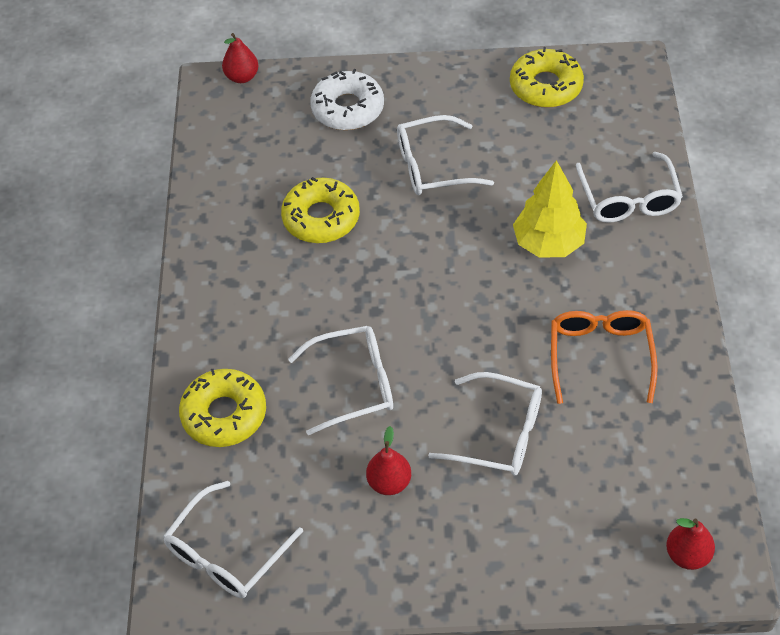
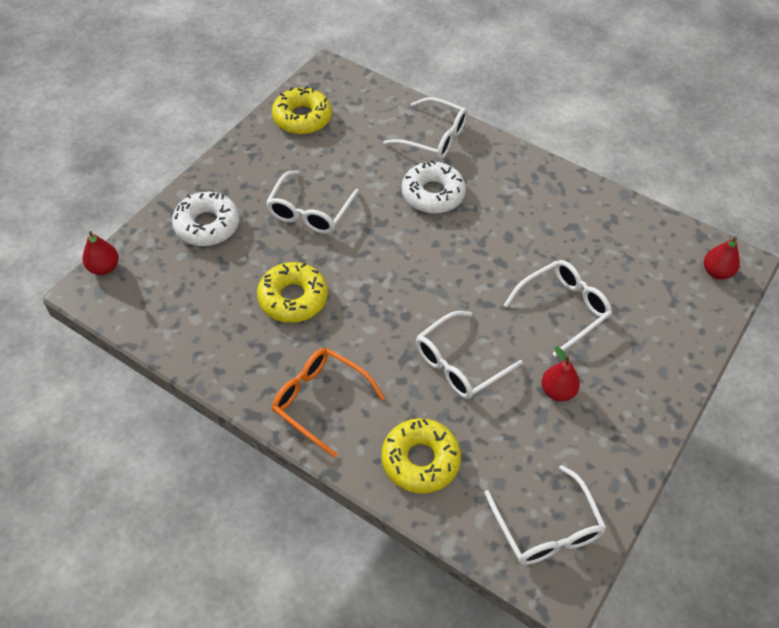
camera: 60 degrees left, 0 degrees up
(354, 384) = (459, 364): white glasses -> white glasses turned 150 degrees counterclockwise
(548, 243) = (433, 194): yellow tree -> white donut
(600, 356) = (542, 223): orange glasses -> orange glasses (319, 401)

